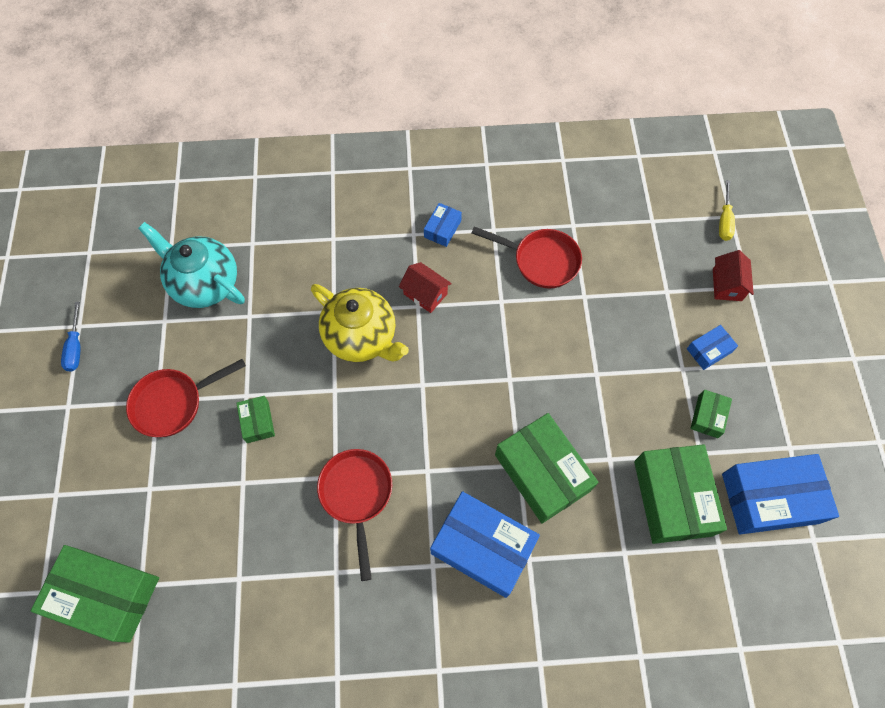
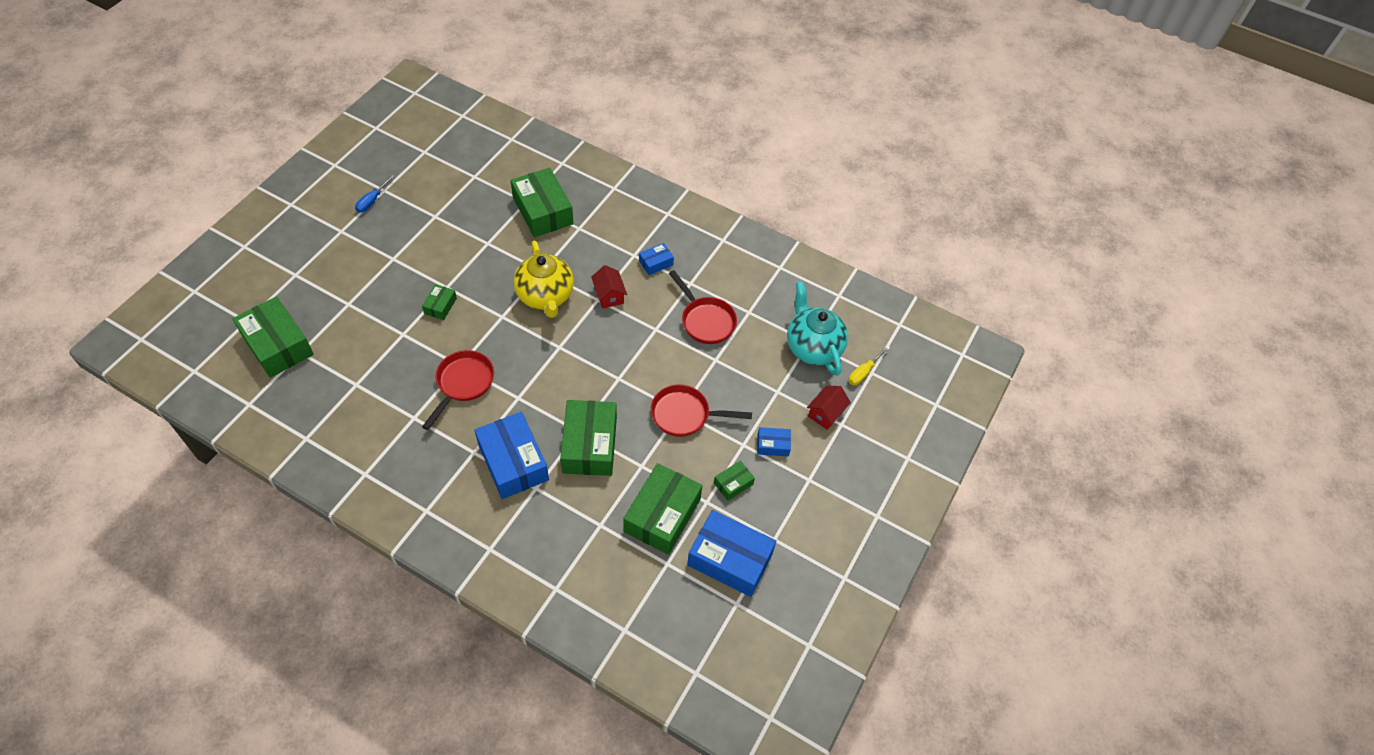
camera: 30 degrees right, 10 degrees down
(173, 403) = (401, 265): red pan -> red pan (685, 415)
(205, 284) = (477, 209): turquoise teapot -> turquoise teapot (813, 347)
(279, 243) = (543, 211): none -> green box

